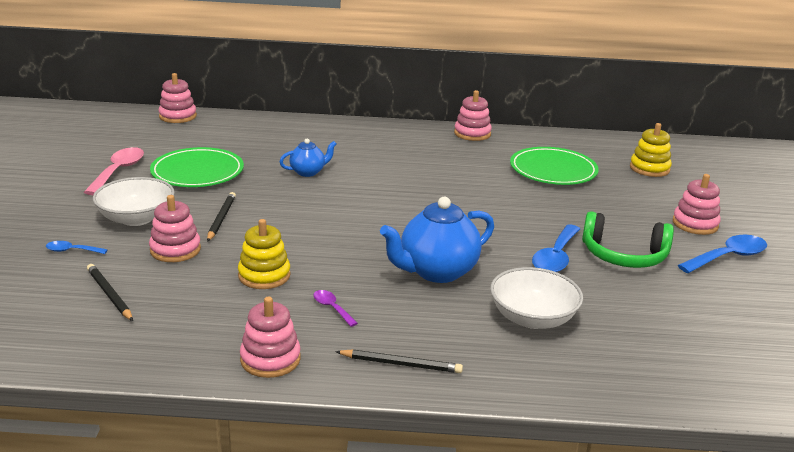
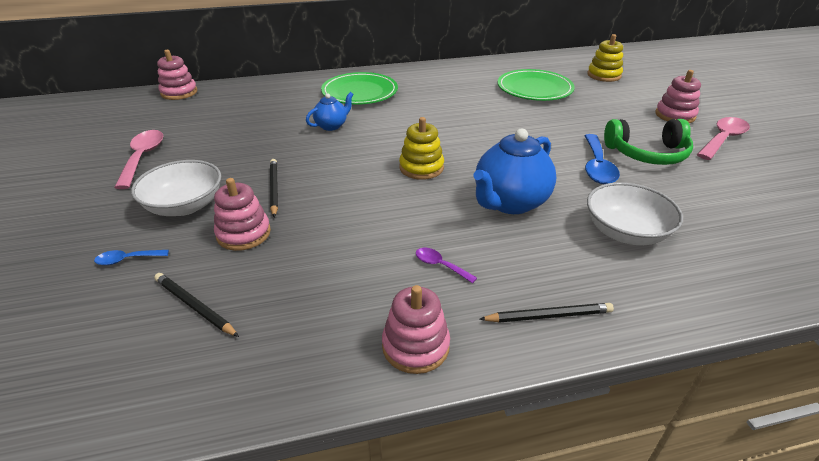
camera: 15 degrees left, 10 degrees up
(197, 172) = (225, 144): green plate -> green plate (360, 92)
(264, 275) = (351, 243): yellow stacking toy -> yellow stacking toy (421, 168)
(472, 133) = (449, 68): pink stacking toy -> none
(728, 257) = (723, 139): blue spoon -> pink spoon

